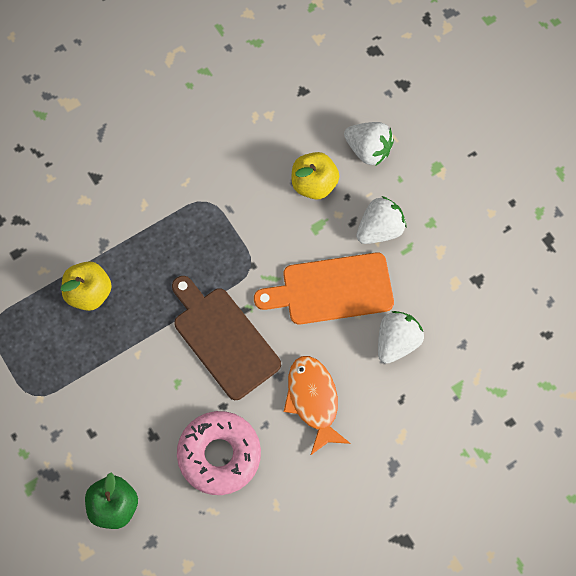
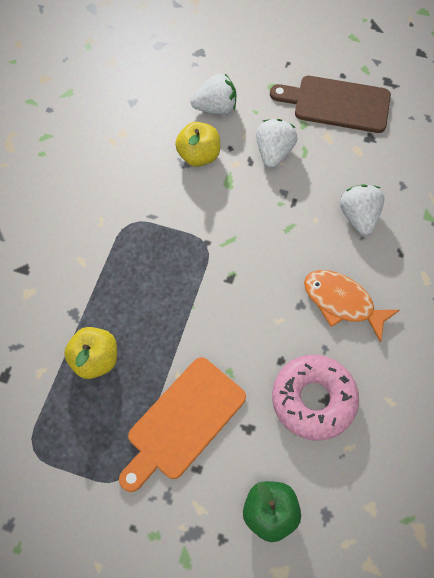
camera: 40 degrees left, 5 degrees down
(223, 339) = (234, 311): brown cutting board -> brown cutting board (336, 104)
(331, 290) = (280, 216): orange cutting board -> orange cutting board (183, 422)

